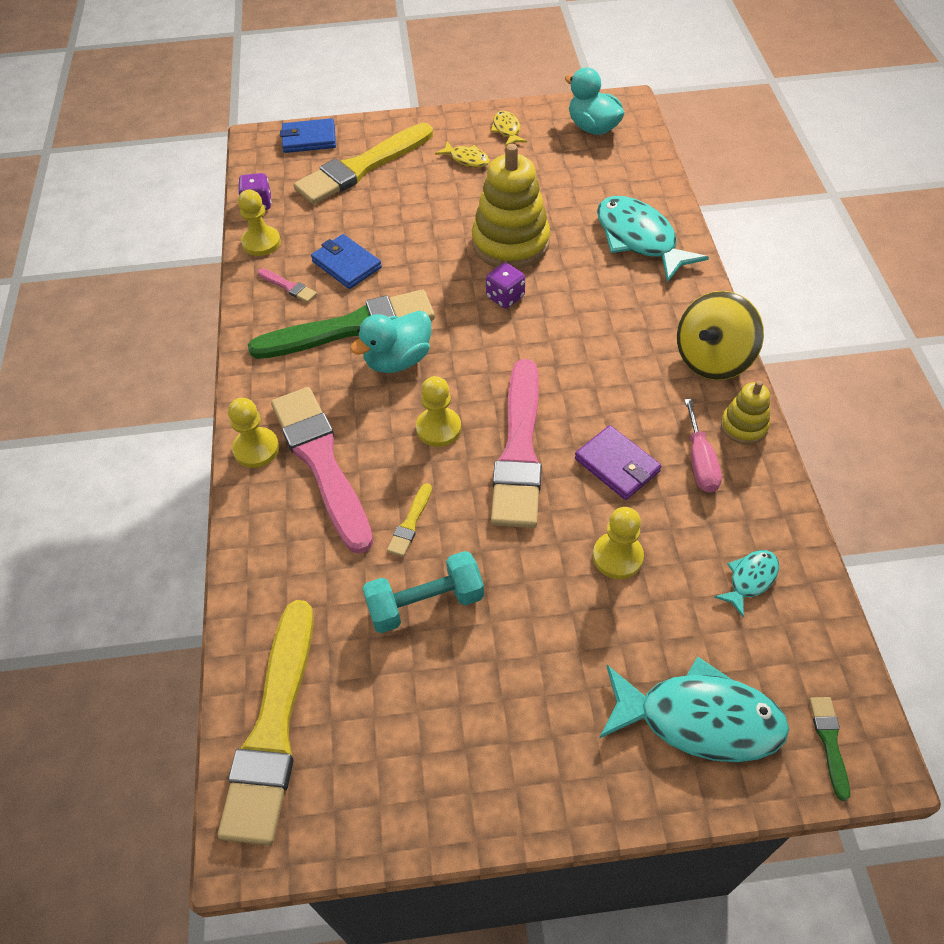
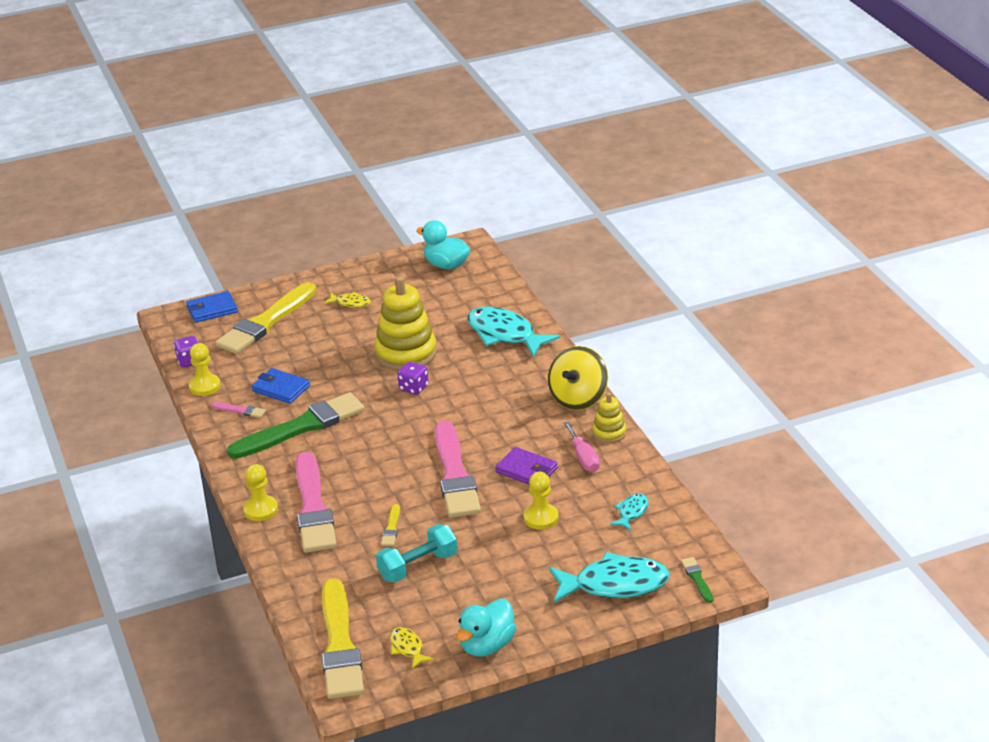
camera: 15 degrees left, 20 degrees down
(321, 462) = (313, 508): pink brush -> pink brush turned 150 degrees counterclockwise
(397, 360) = (345, 440): turquoise duck -> turquoise duck (487, 645)
(438, 428) = (392, 473): yellow pawn -> none
(507, 130) = (376, 277): yellow fish -> yellow fish (408, 648)

